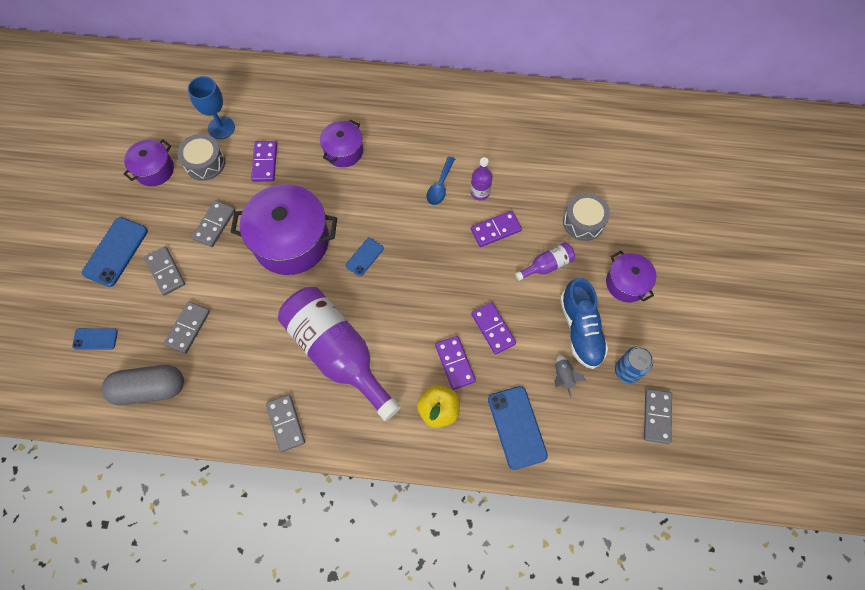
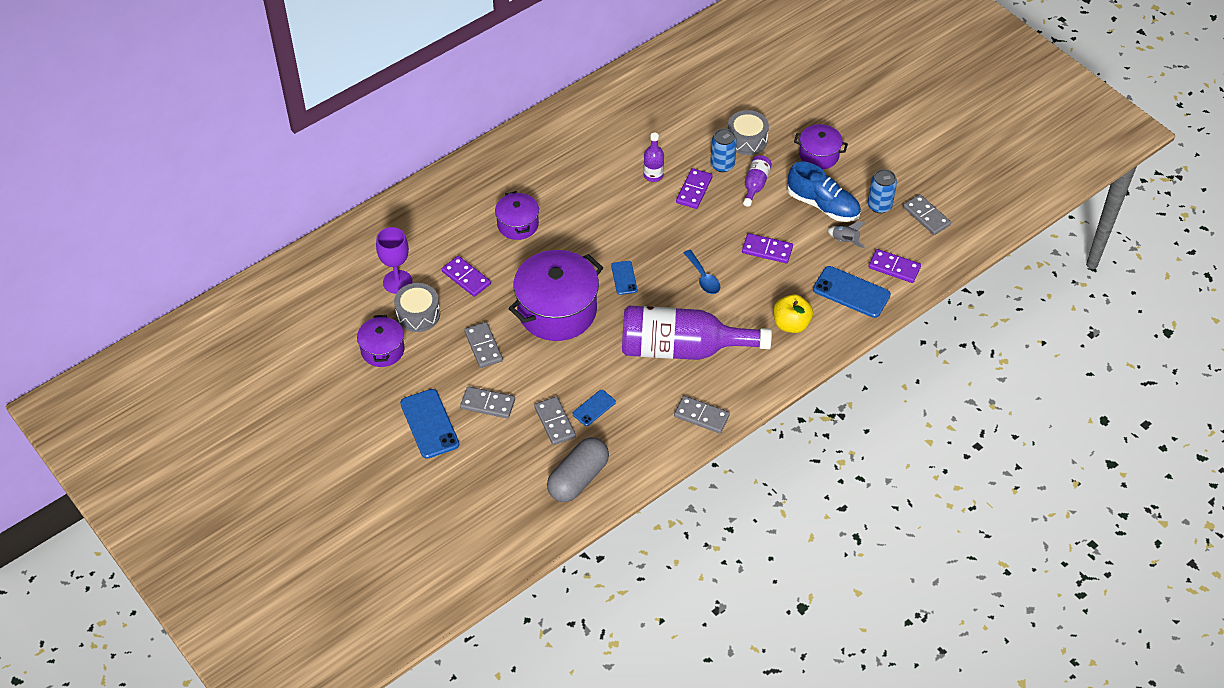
camera: 45 degrees left, 15 degrees down
(95, 339) = (493, 486): blue phone -> blue phone (594, 408)
(221, 128) = (397, 282): blue goblet -> purple goblet
(440, 186) = (620, 193): blue spoon -> blue spoon (703, 277)
(455, 363) = (767, 289): purple domino -> purple domino (894, 267)
(540, 227) = (722, 165): none -> blue can

